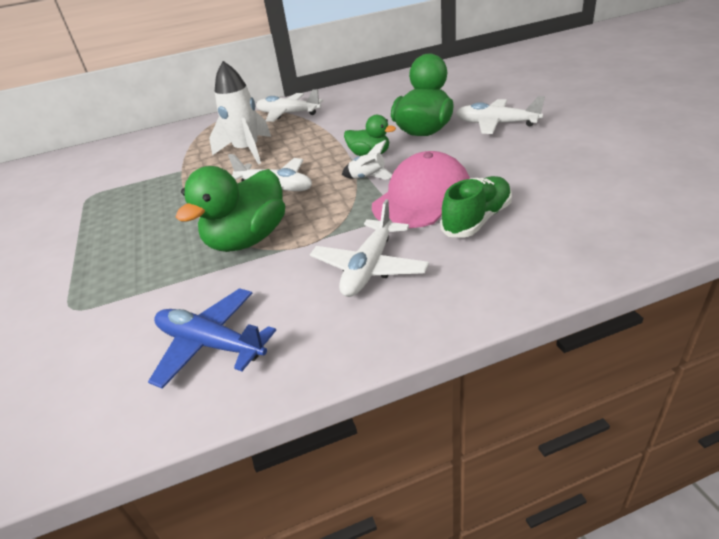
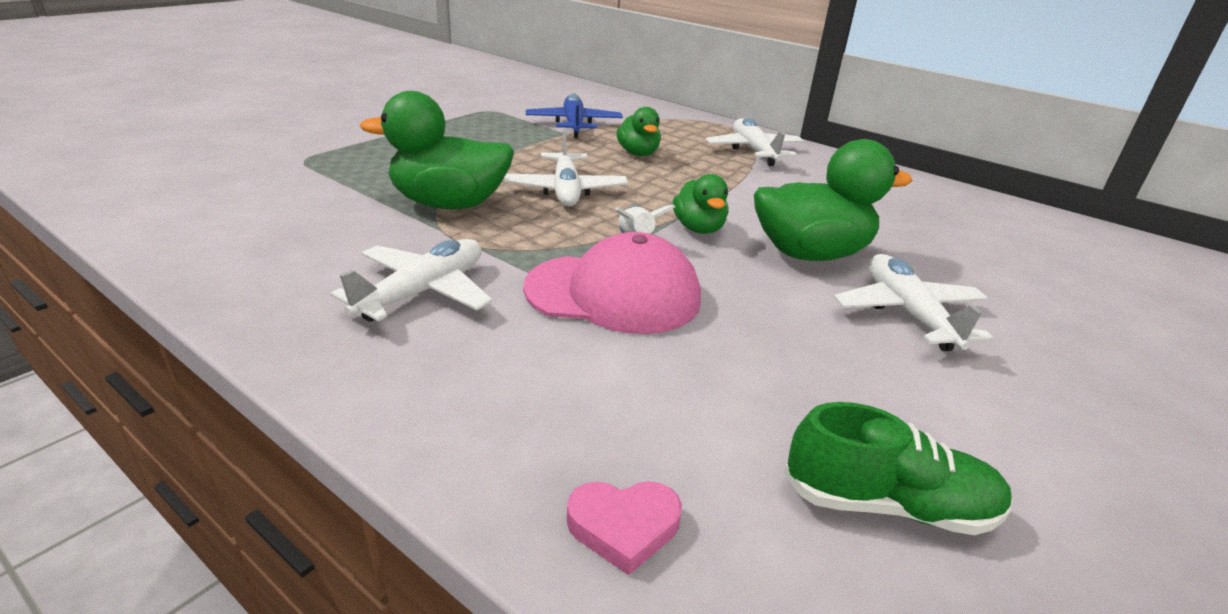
camera: 50 degrees right, 5 degrees down
(210, 344) = (258, 236): blue plane -> blue plane (574, 124)
(247, 151) = (638, 153): white rocket -> green duck
(369, 267) = (423, 292): white plane -> white plane turned 135 degrees clockwise
(477, 220) = (583, 352): green shoe -> green shoe (887, 504)
(621, 236) = (623, 527): none -> pink heart

